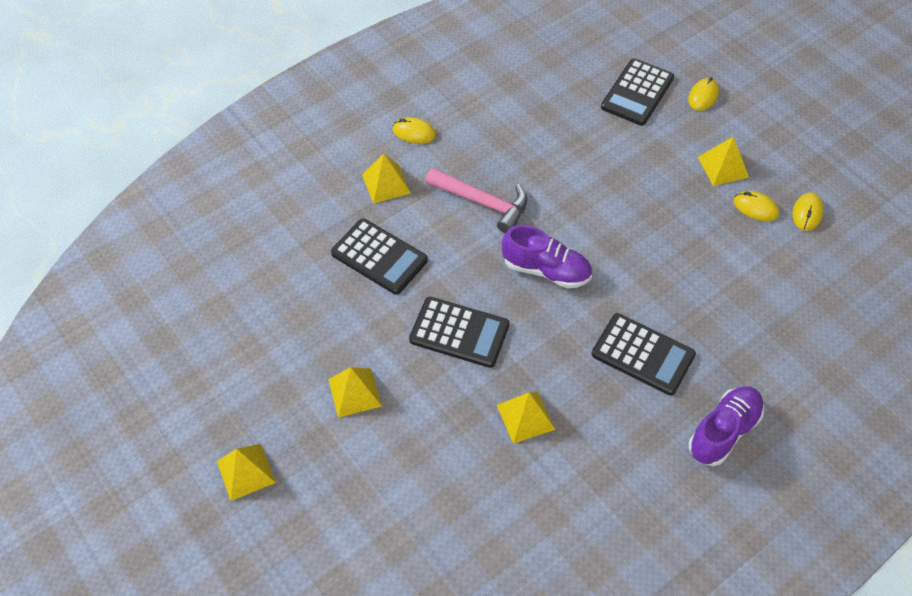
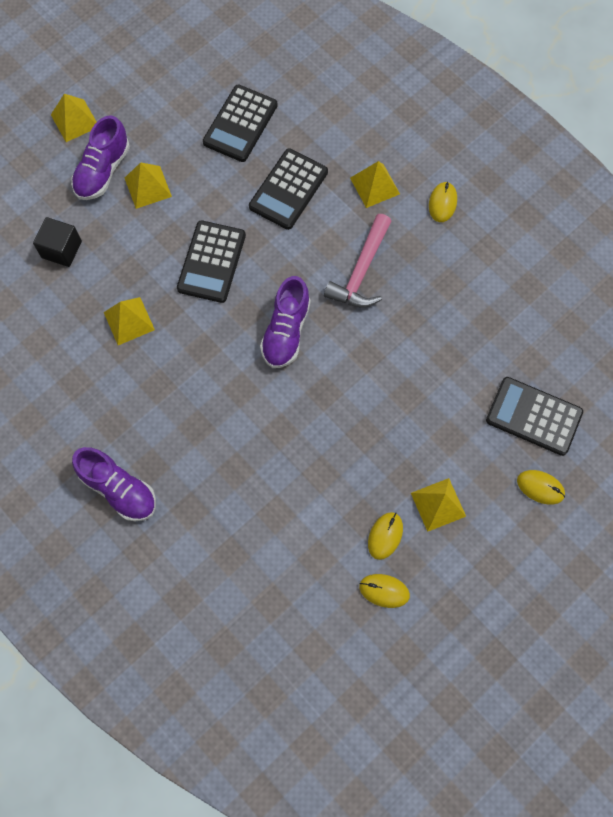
camera: 85 degrees right, 15 degrees up
(325, 440) = (103, 171): none -> purple shoe
(427, 488) = (61, 249): none -> black cube
(643, 354) = (197, 419): black calculator -> black calculator (240, 124)

